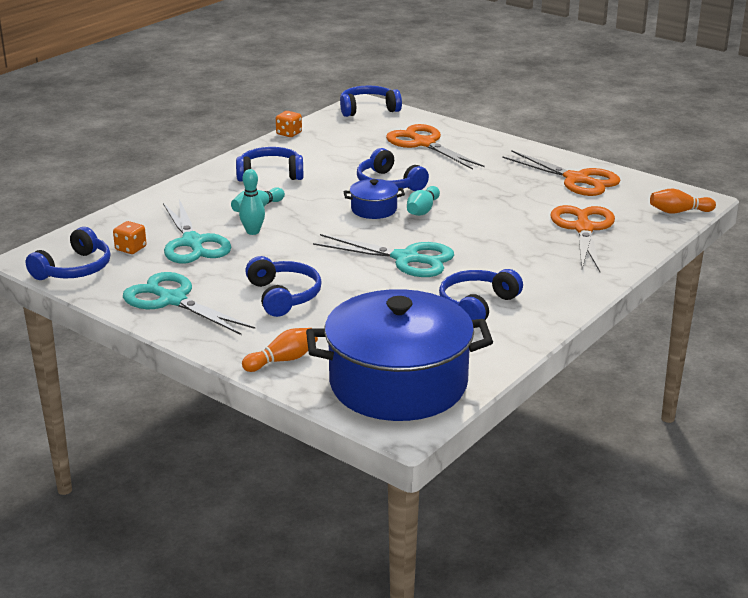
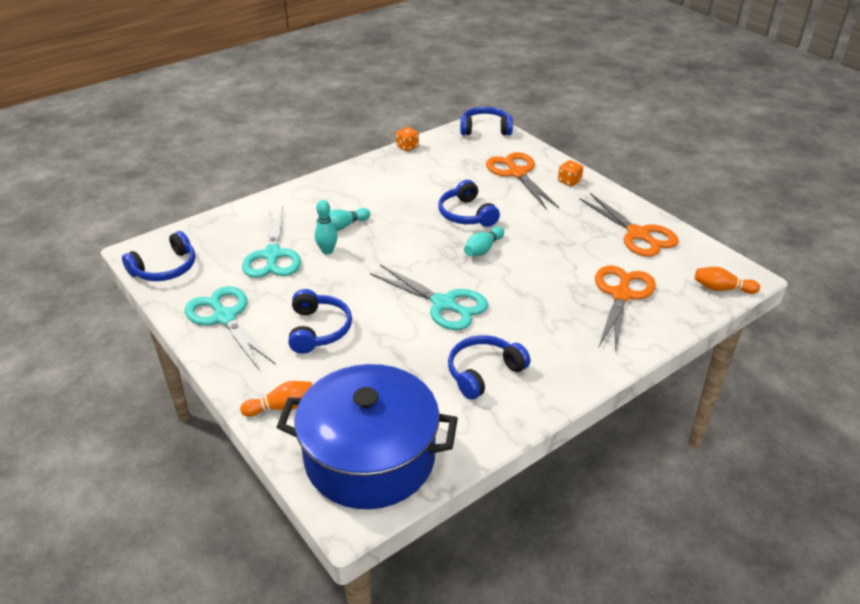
camera: 15 degrees right, 10 degrees up
(131, 248) = (220, 253): orange dice -> orange dice (569, 181)
(270, 174) = (371, 189): blue headphones -> none
(374, 209) = (441, 241): blue pot -> none

